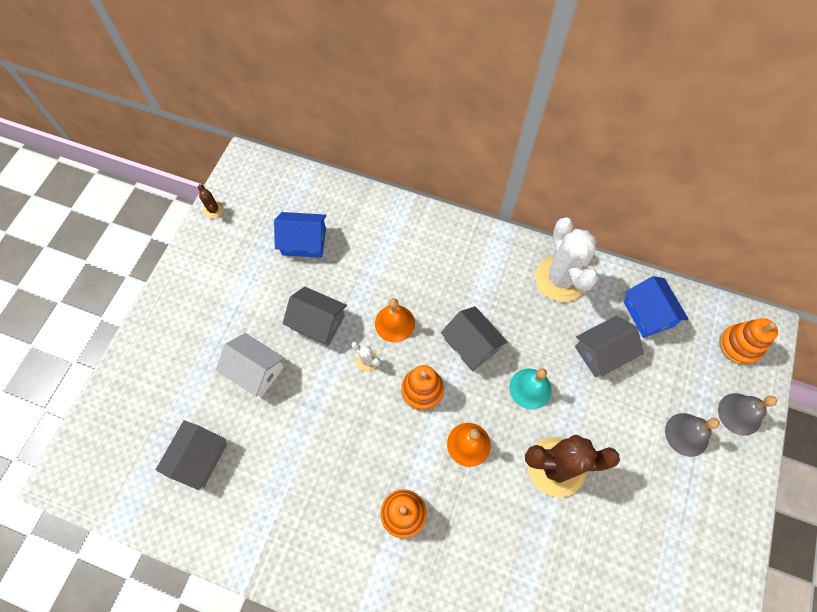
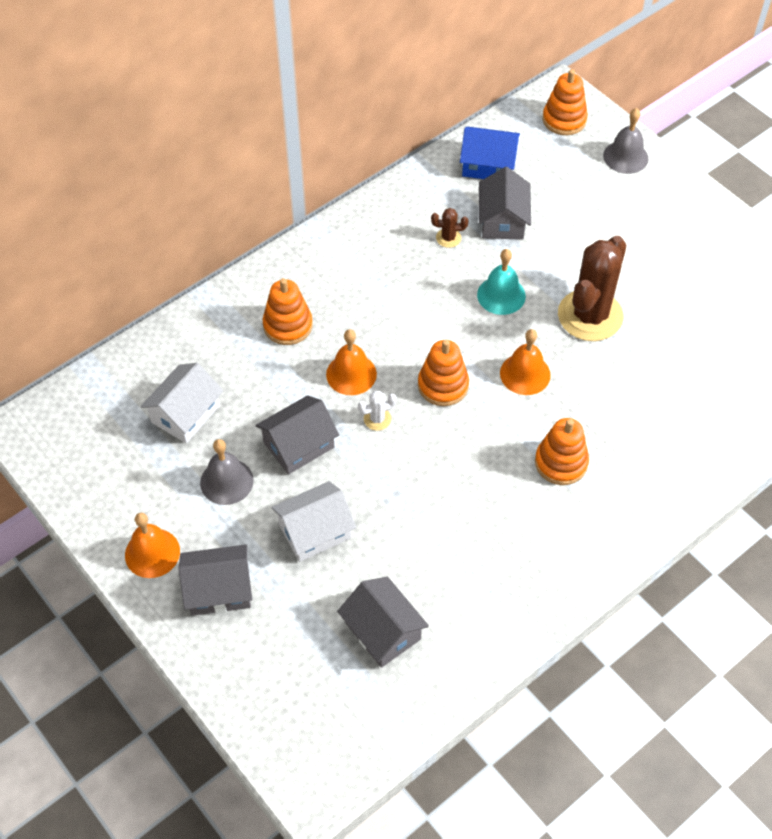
camera: 60 degrees left, 10 degrees down
(192, 283) = (152, 553): none -> orange bell
(213, 210) = (65, 489): brown cactus -> brown cactus (448, 238)
(304, 242) = (185, 414): blue house -> white house
(410, 261) = (288, 325): none -> orange stacking toy
(471, 344) = (422, 319): grey house -> grey house (219, 589)
(560, 278) = (403, 210): white cactus -> none
(687, 434) = (620, 203): grey bell -> grey bell (226, 481)

